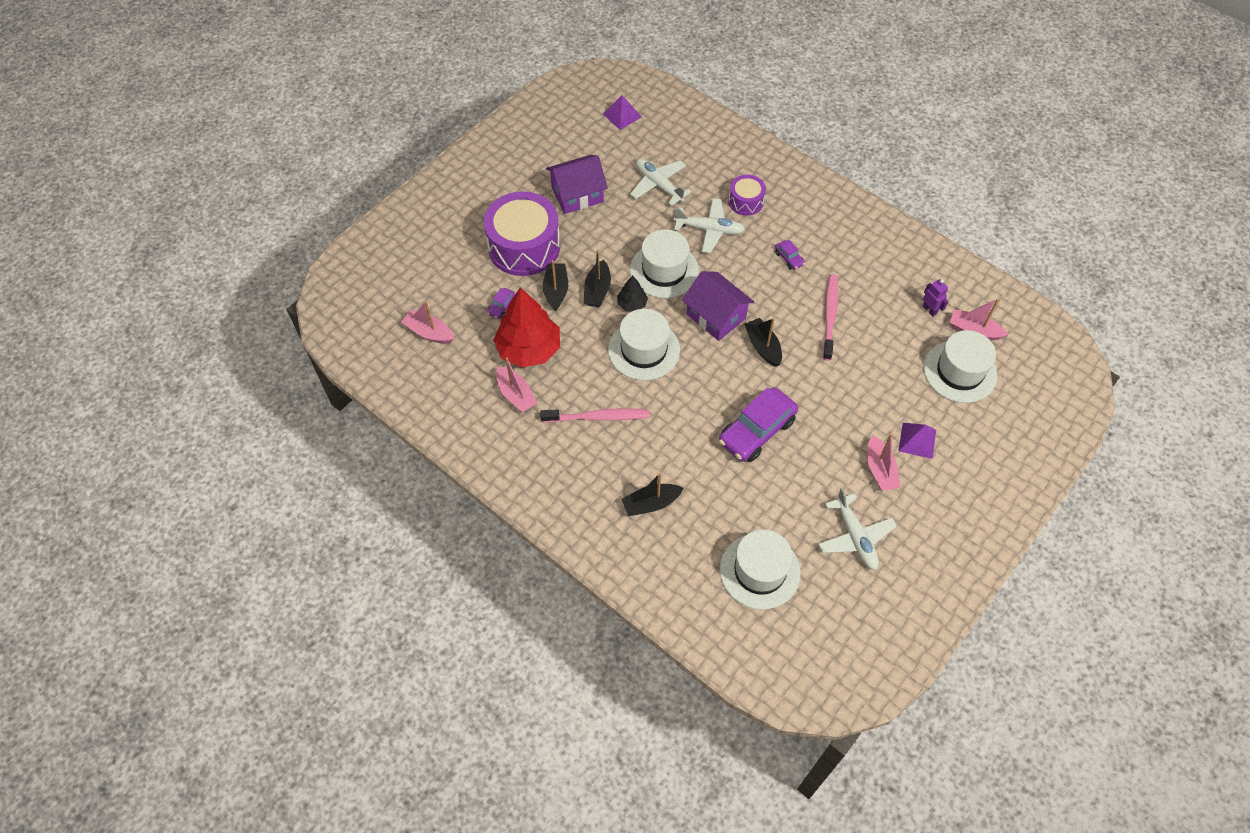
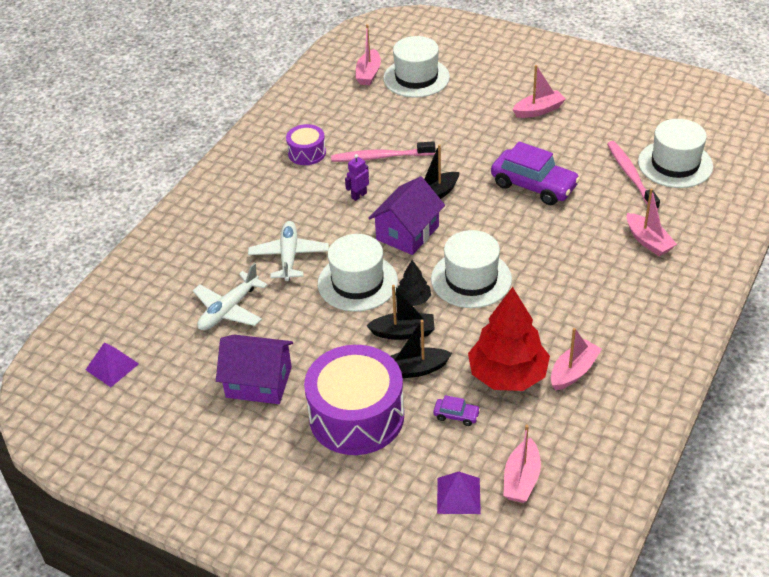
camera: 100 degrees left, 15 degrees down
(577, 195) = (259, 382): purple house -> purple house turned 45 degrees counterclockwise
(597, 417) = (570, 298): pink toothbrush -> pink toothbrush (631, 176)
(651, 503) = (648, 241): black boat -> pink boat
(746, 201) = (241, 234): purple drum -> purple drum (307, 153)
(789, 258) = (315, 192): purple car -> none
(855, 537) = (611, 117): white plane -> none
(917, 440) = (499, 94): purple pyramid -> purple pyramid (458, 495)
(929, 310) = (353, 99): purple robot -> purple robot (359, 195)

